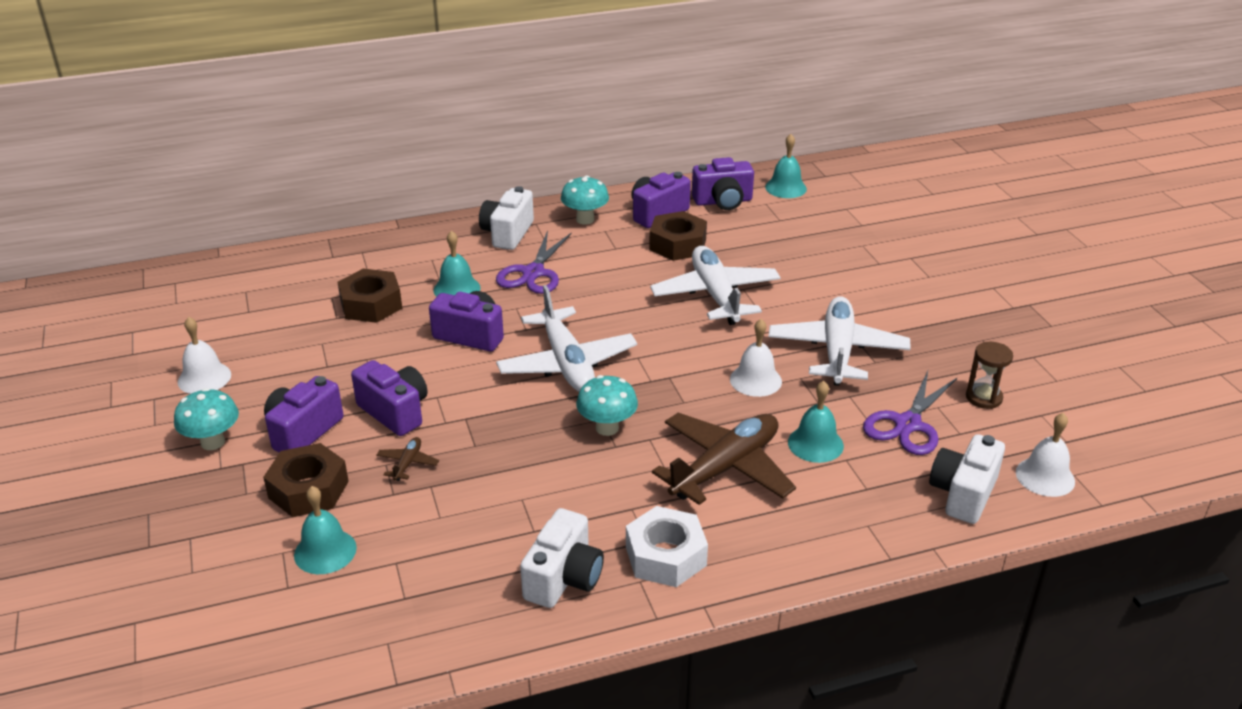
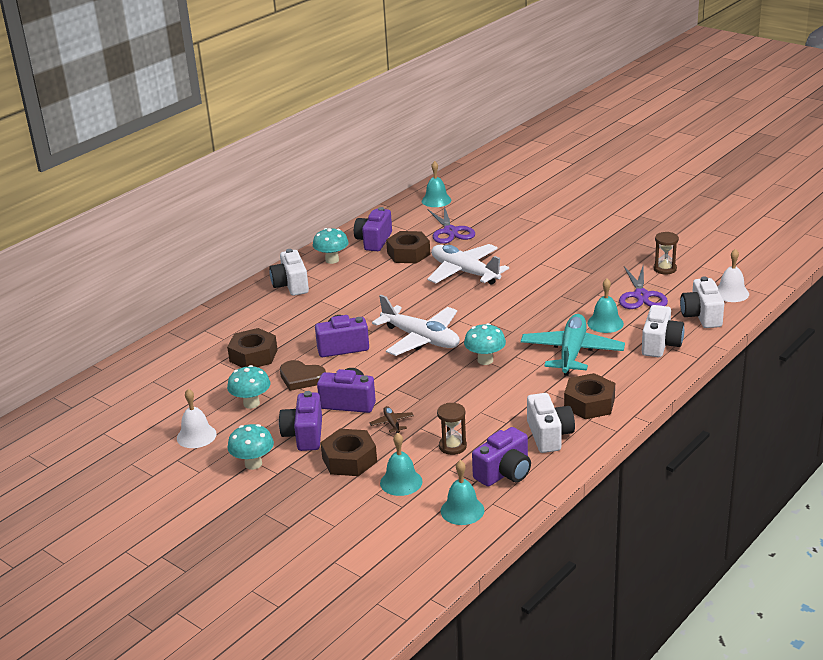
camera: 30 degrees left, 5 degrees down
(300, 364) = (251, 403): none -> turquoise mushroom
(384, 355) = (301, 378): none -> brown heart
(436, 532) = (452, 446): none -> brown hourglass
(457, 289) = (299, 327): turquoise bell -> turquoise bell (462, 510)
(533, 273) = (337, 300): purple scissors -> purple scissors (450, 231)
(666, 556) = (589, 403): white nut -> brown nut
(723, 201) = (407, 221): purple camera -> purple camera (504, 473)
(725, 468) = (572, 353): brown plane -> turquoise plane
(755, 380) = (538, 306): white bell -> none
(837, 351) = (566, 275): white plane -> none
(857, 512) = (660, 344): none -> white camera

